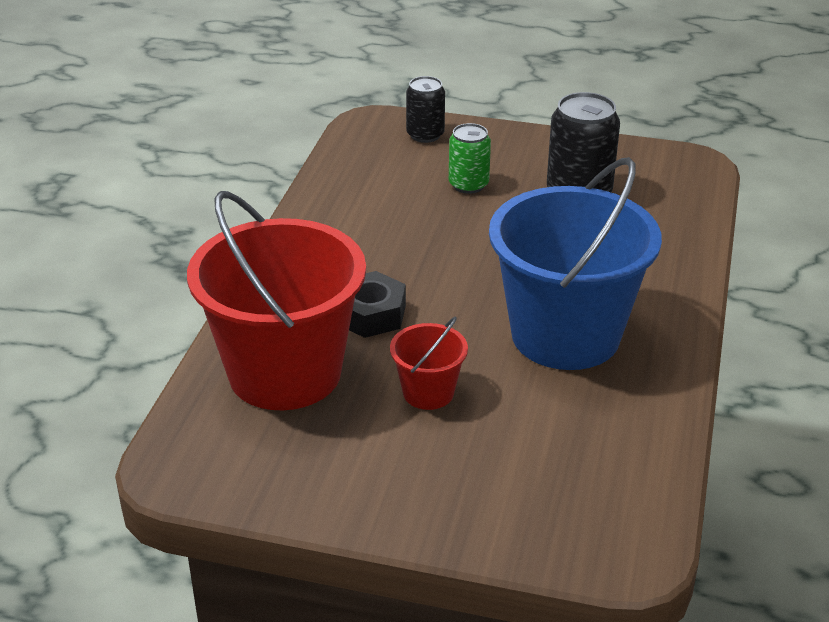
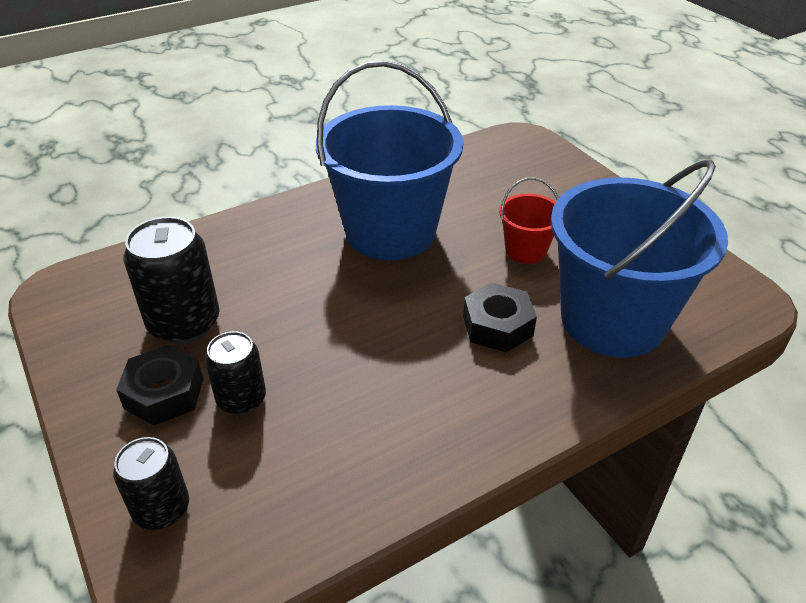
camera: 135 degrees left, 5 degrees up
(285, 373) = (612, 320): red bucket -> blue bucket
(468, 185) = (241, 399): green can -> black can
(515, 163) = (164, 393): none -> black nut

